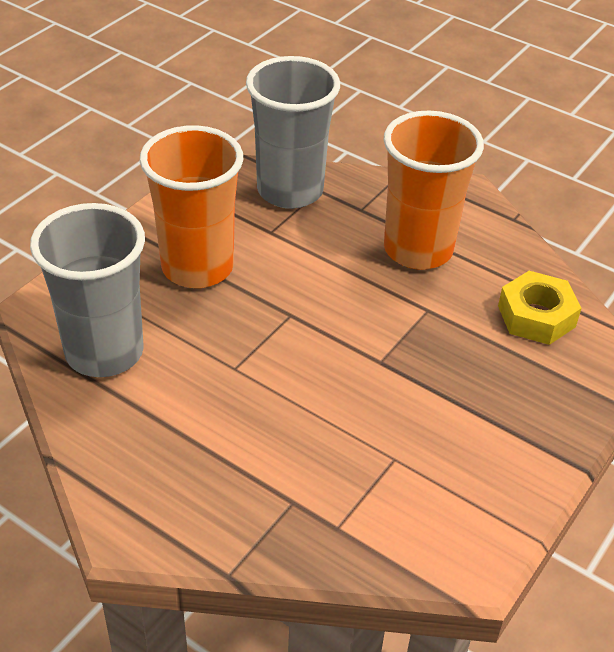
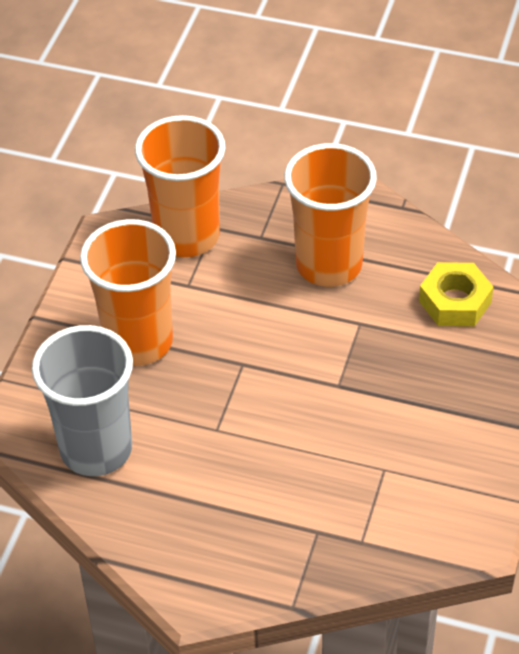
camera: 15 degrees left, 5 degrees up
(290, 191) = (187, 236): grey cup -> orange cup

